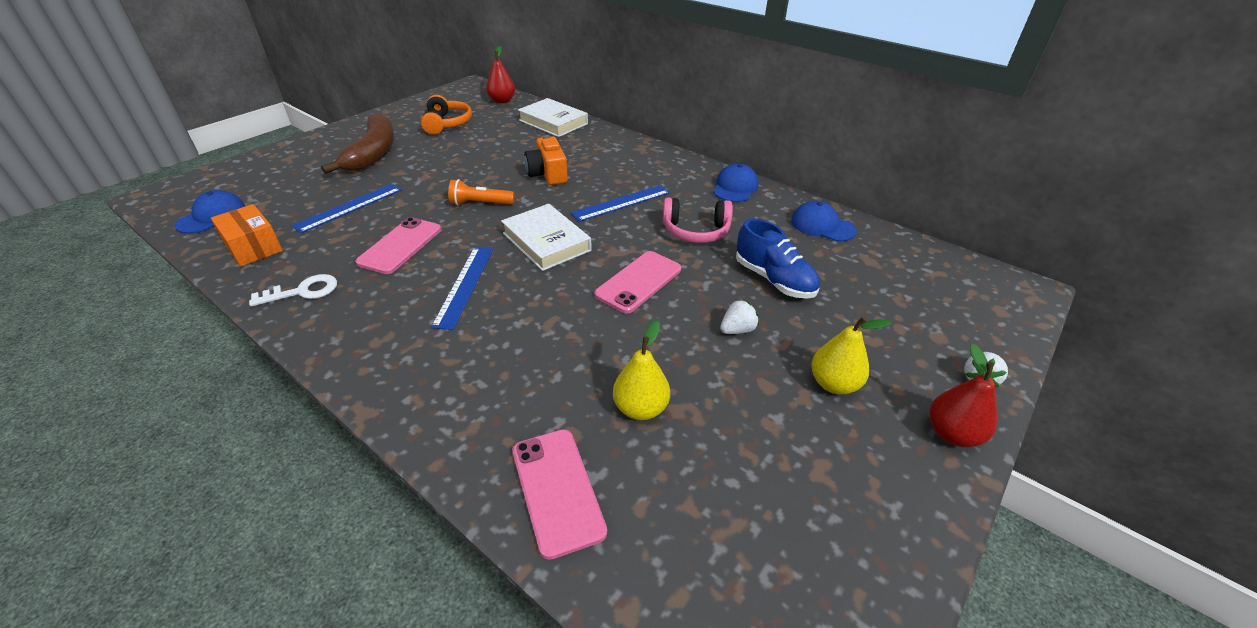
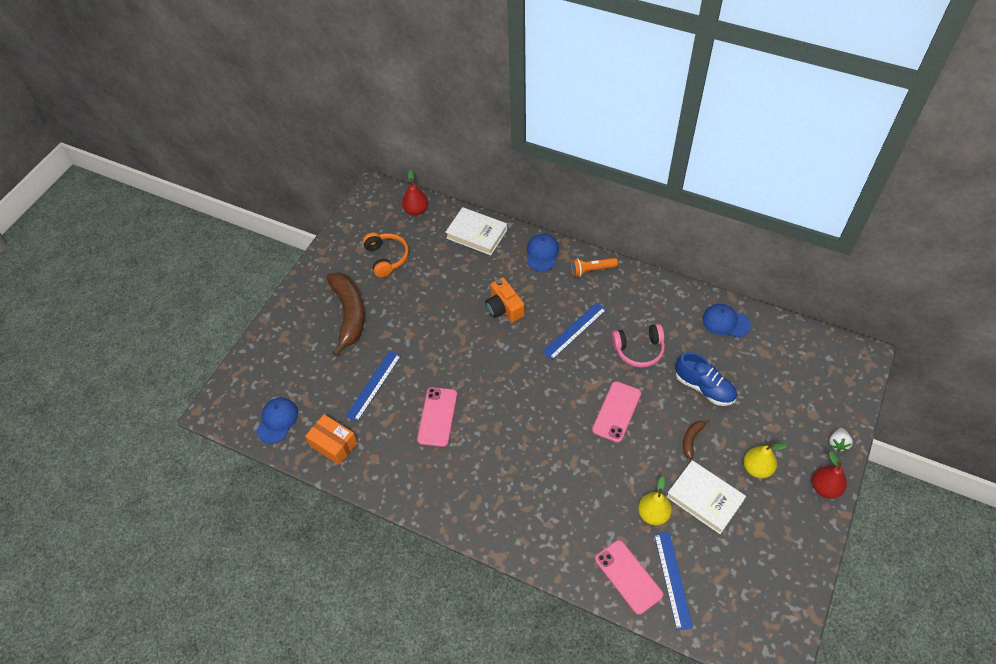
camera: 10 degrees left, 15 degrees up
(303, 291) = (398, 476): white key -> none
(464, 285) = (503, 444): blue ruler -> blue ruler (672, 579)
(480, 203) = (470, 357): orange flashlight -> orange flashlight (591, 270)
(546, 242) = (538, 387): white book -> white book (704, 499)
(735, 187) = (653, 291): blue cap -> blue cap (542, 253)
(737, 330) = (691, 439): white strawberry -> brown banana

